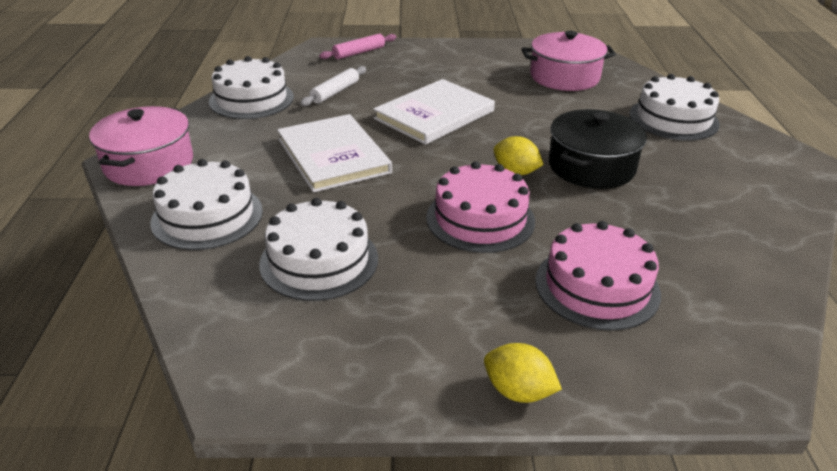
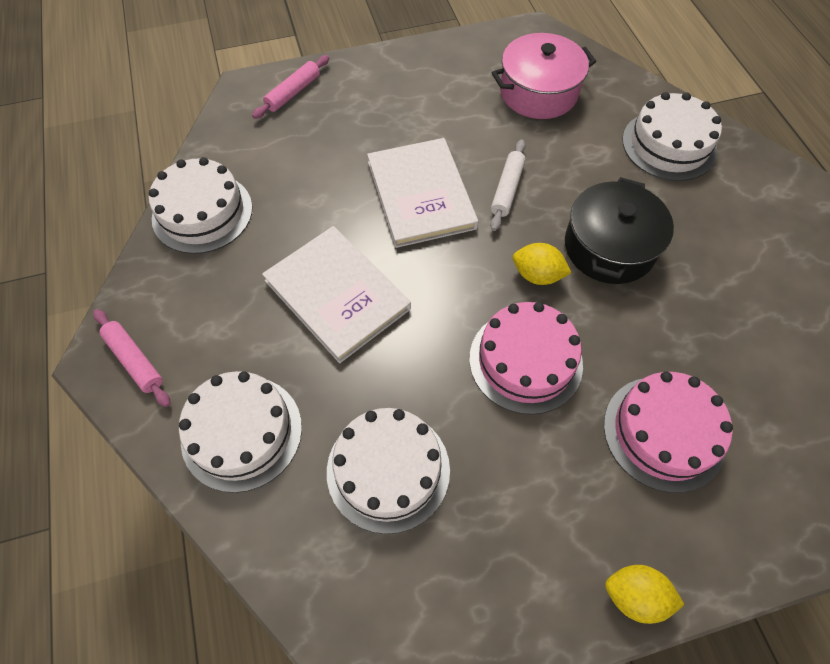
camera: 15 degrees left, 25 degrees up
(149, 164) = (134, 360): pink pot -> pink rolling pin
(335, 92) = (295, 177): white rolling pin -> white rolling pin (507, 189)
(434, 115) = (421, 195): white book -> white book turned 45 degrees counterclockwise

